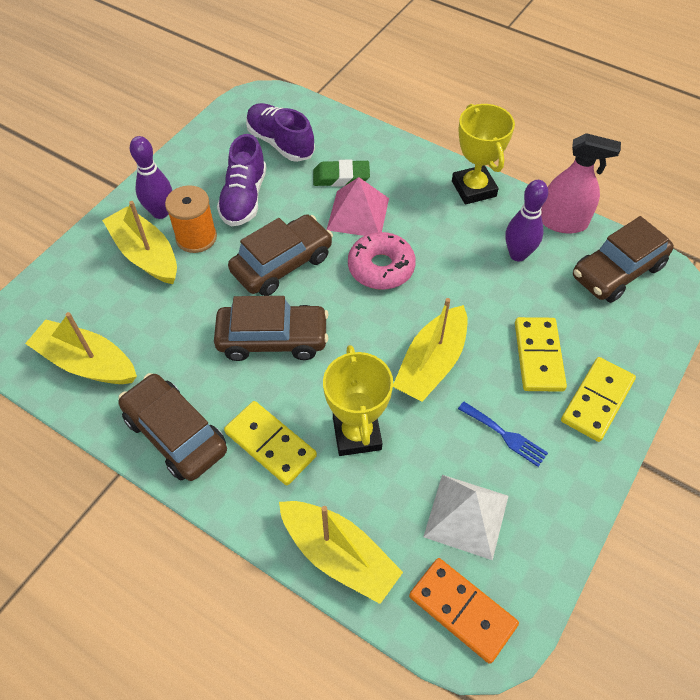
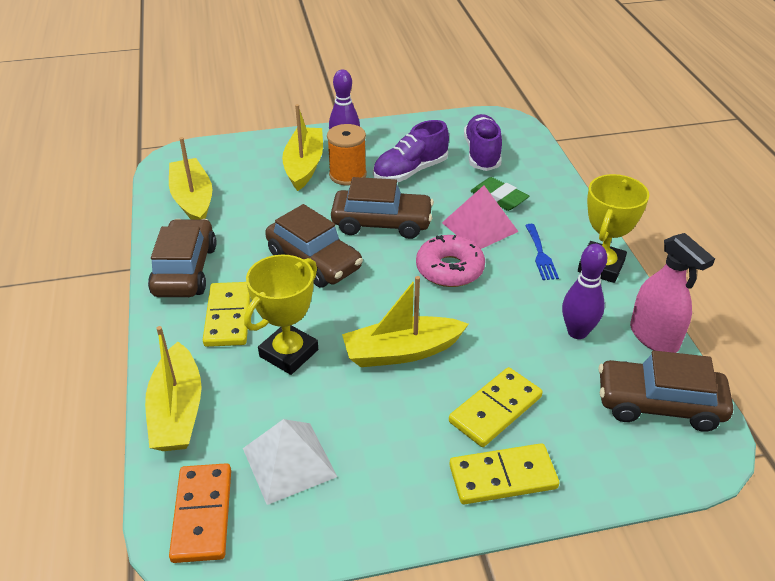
camera: 45 degrees right, 15 degrees down
(505, 435) = (391, 438): blue fork -> blue fork (540, 254)

